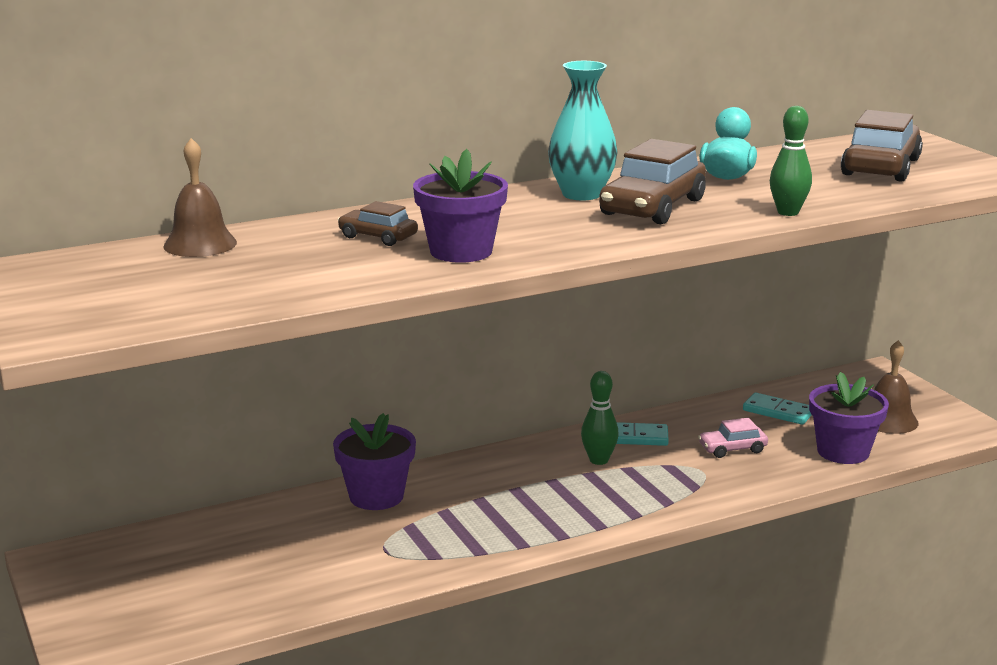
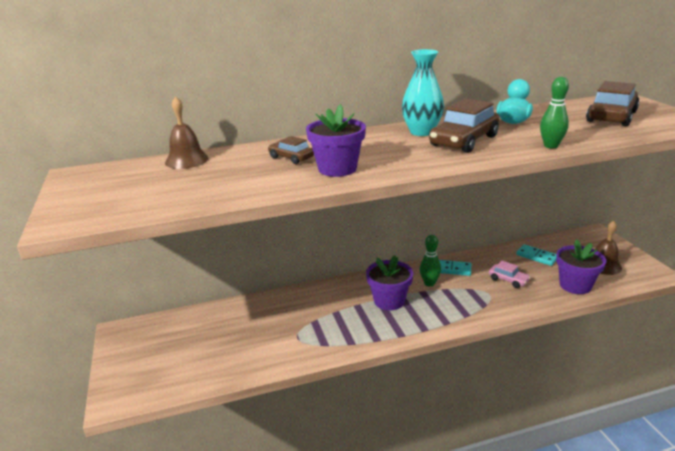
camera: 10 degrees right, 5 degrees up
(376, 496) = (301, 300): purple flower pot -> purple flower pot (389, 301)
(732, 449) = (508, 280): pink car -> pink car turned 135 degrees counterclockwise

